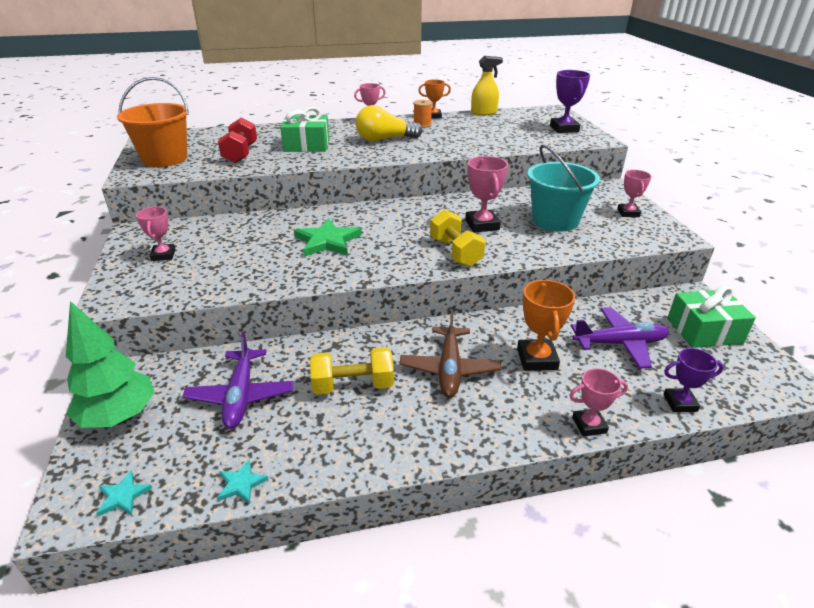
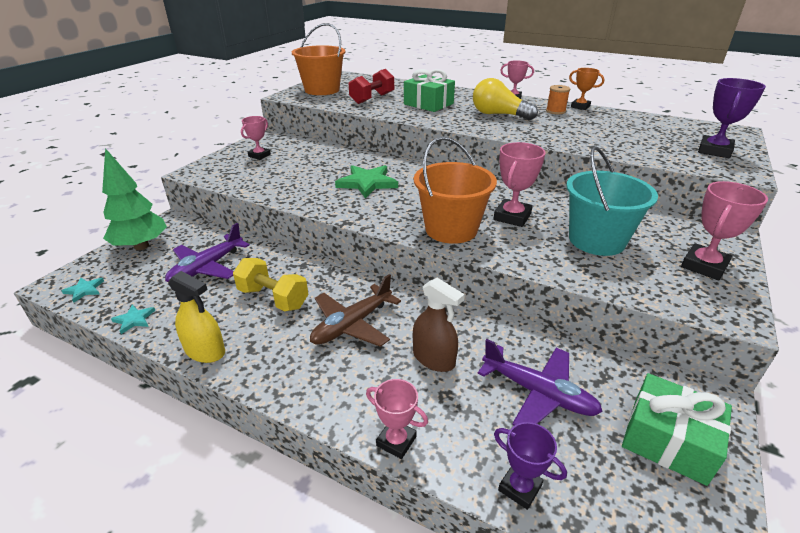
camera: 40 degrees right, 0 degrees up
(455, 252) = (451, 229): yellow dumbbell -> orange bucket
(483, 113) = (640, 115): yellow spray bottle -> yellow spray bottle (205, 351)
(537, 359) = (433, 358): orange trophy -> brown spray bottle
(628, 213) = (704, 266): pink trophy -> pink trophy, size x1.51

